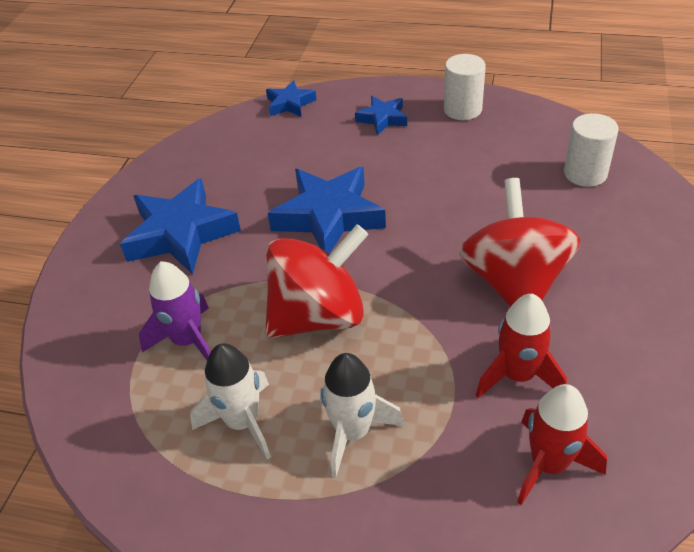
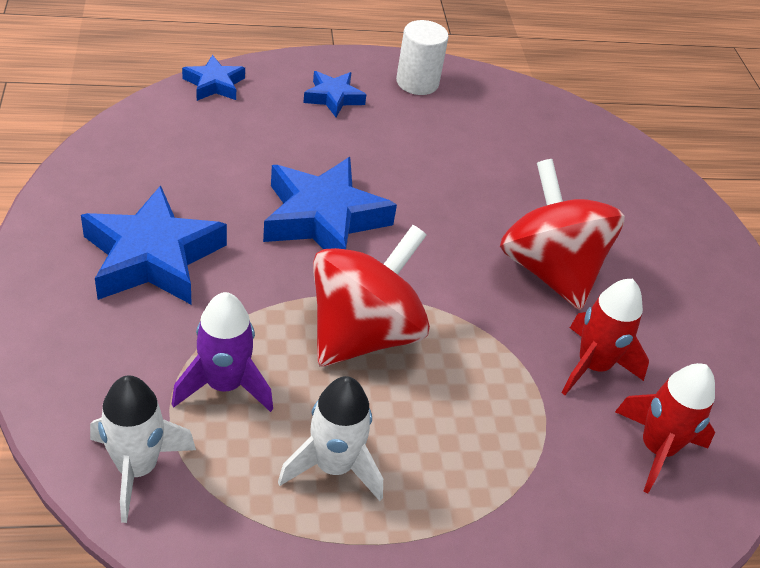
camera: 30 degrees left, 0 degrees up
(353, 432) = (458, 454): white rocket -> white rocket (137, 468)
(585, 173) = (569, 147): white cylinder -> none

